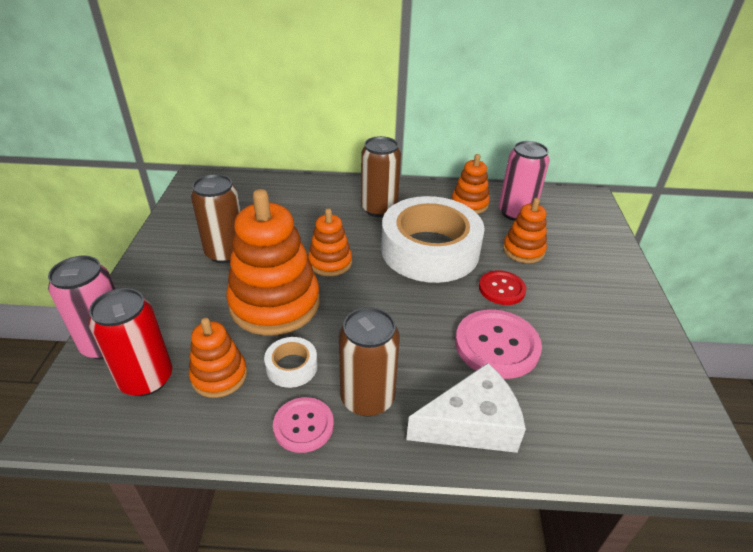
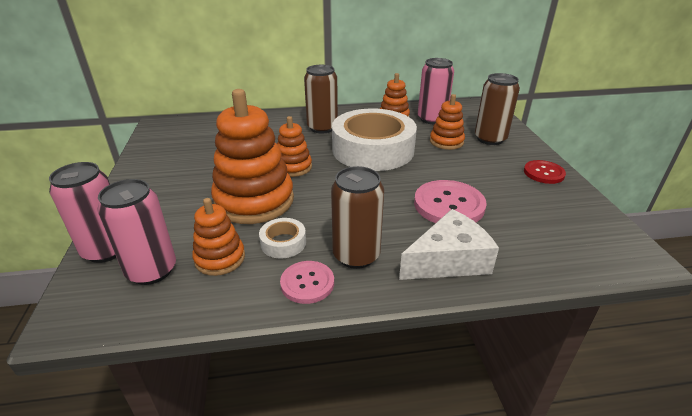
camera: 10 degrees left, 5 degrees down
(146, 379) = (152, 270): red can -> pink can
(226, 253) = (200, 171): brown can -> brown can (490, 139)
(502, 289) = (439, 168): red button -> red button (543, 173)

